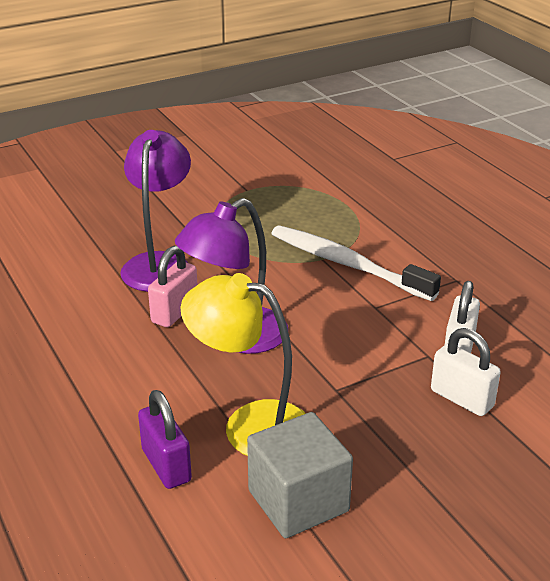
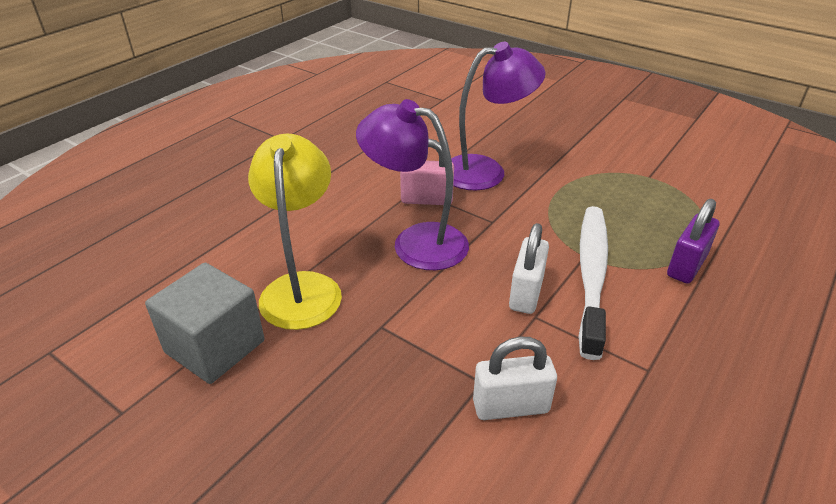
camera: 65 degrees right, 5 degrees up
(166, 465) = (234, 259): purple padlock -> purple padlock (686, 266)
(462, 399) = (422, 431): white padlock -> white padlock (526, 293)

